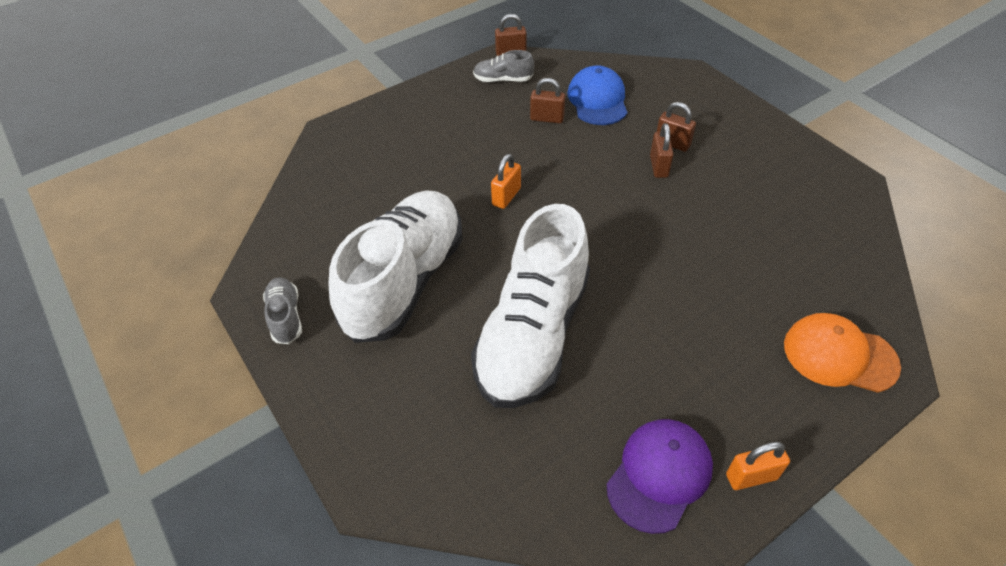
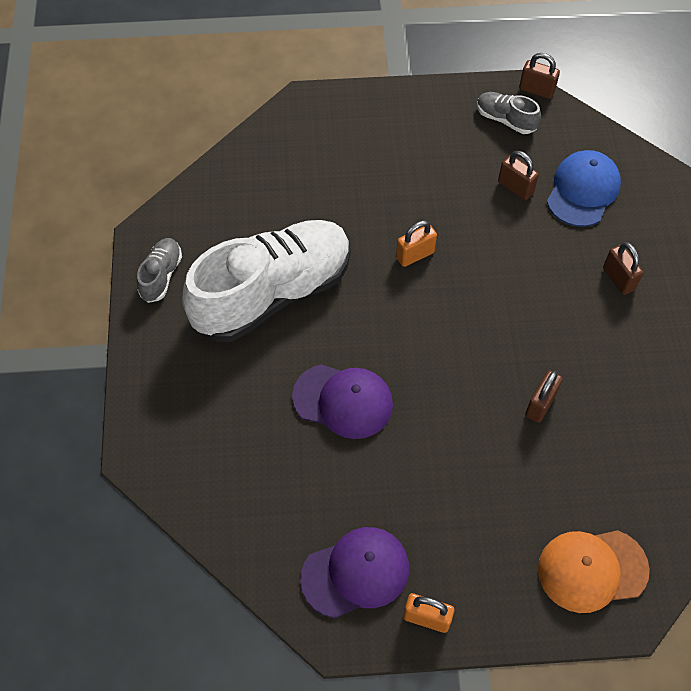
camera: 30 degrees right, 10 degrees up
(533, 335) = (343, 401): white shoe -> purple cap
(659, 166) = (583, 297): brown padlock -> brown padlock (540, 404)
(839, 355) = (592, 570): orange cap -> orange cap turned 60 degrees counterclockwise

